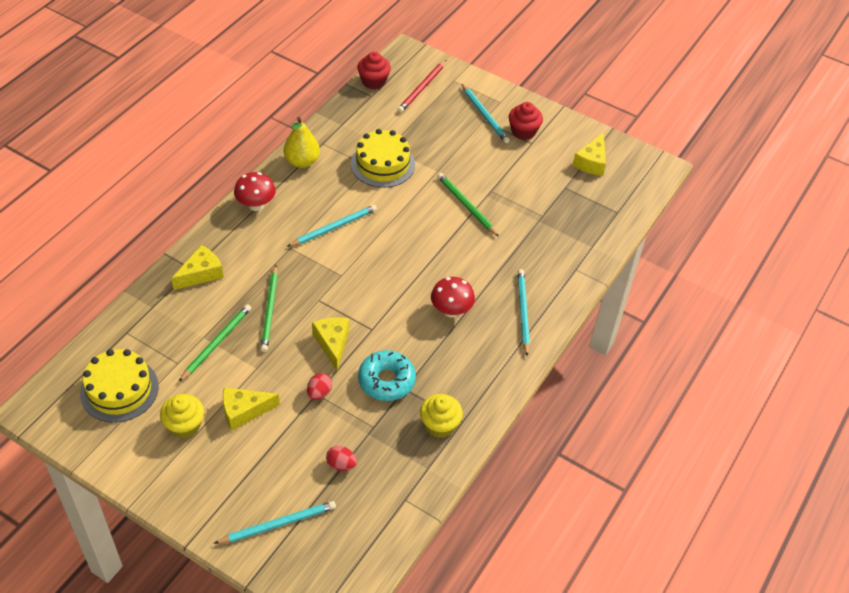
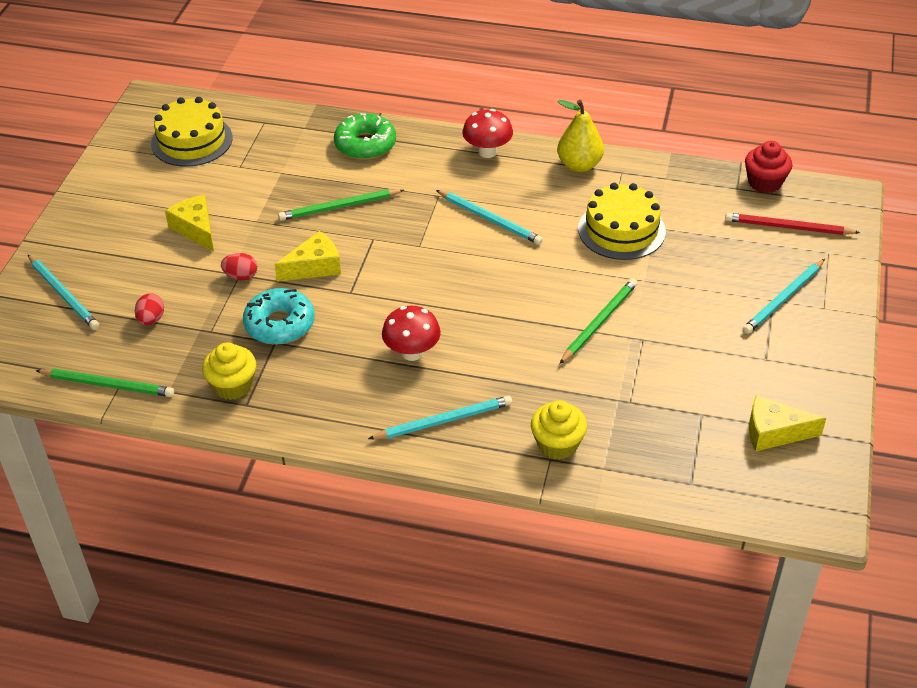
camera: 75 degrees right, 5 degrees down
(184, 425) = (163, 195): yellow cupcake -> yellow cupcake (557, 444)
(201, 274) = (365, 144): yellow cheese -> green donut
(216, 343) = (277, 184): green pencil -> green pencil (108, 385)
(523, 131) = (782, 345): red cupcake -> none

